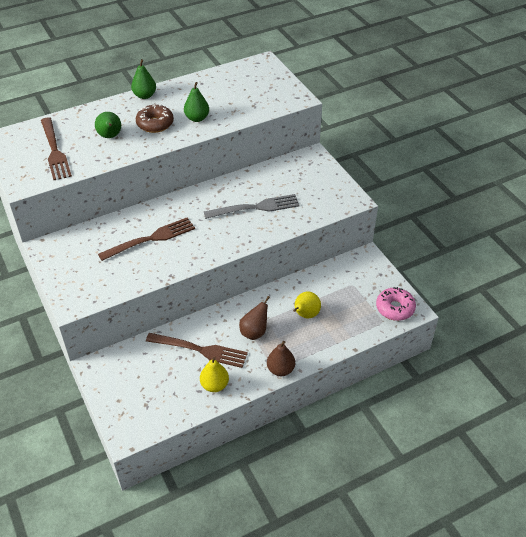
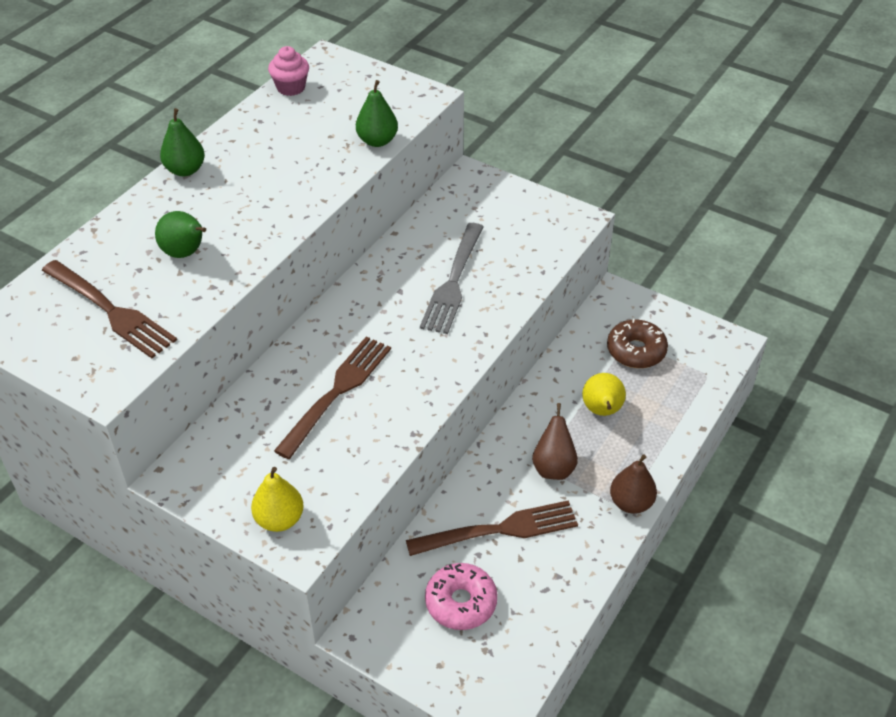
camera: 30 degrees left, 0 degrees up
(155, 124) = (242, 207): brown donut -> brown donut (636, 351)
(197, 118) = (301, 176): green pear -> green pear (377, 141)
(214, 385) = (560, 570): yellow pear -> yellow pear (279, 519)
(232, 71) = (291, 88): none -> pink cupcake
(255, 207) = (453, 282): grey fork -> grey fork turned 150 degrees clockwise
(395, 308) = (707, 349): pink donut -> pink donut (461, 602)

